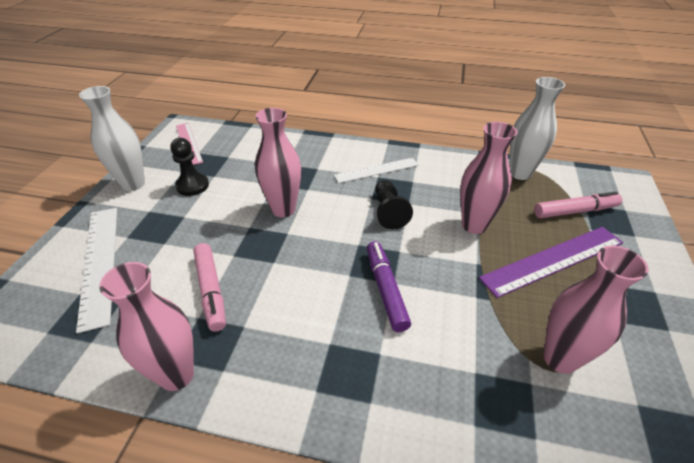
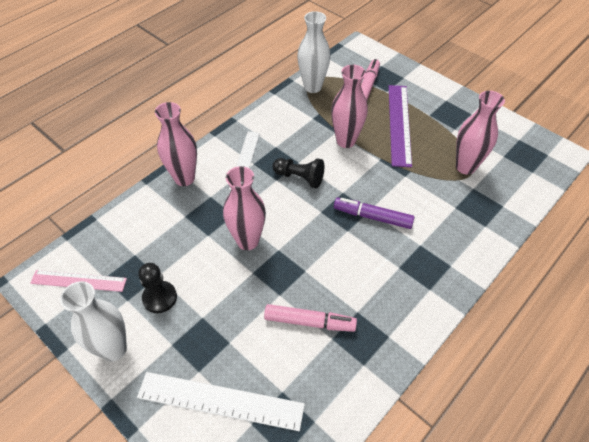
camera: 60 degrees left, 10 degrees up
(177, 375) = (378, 366): pink vase -> pink vase (184, 178)

